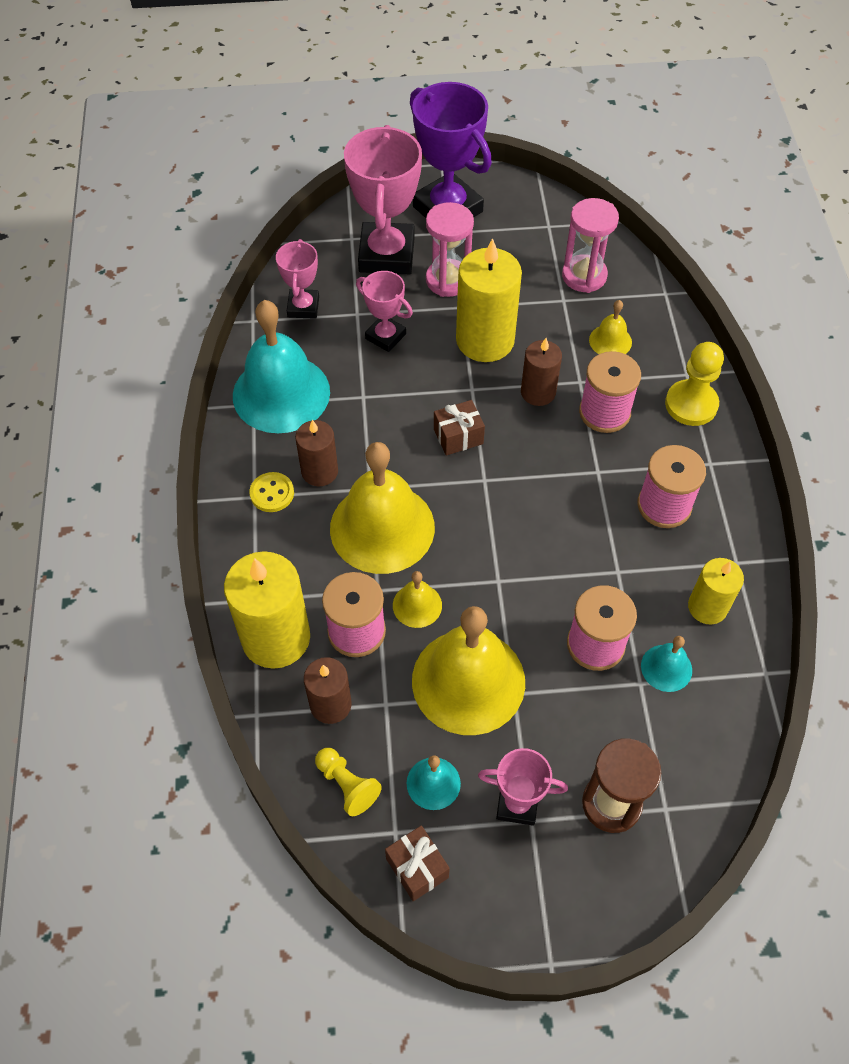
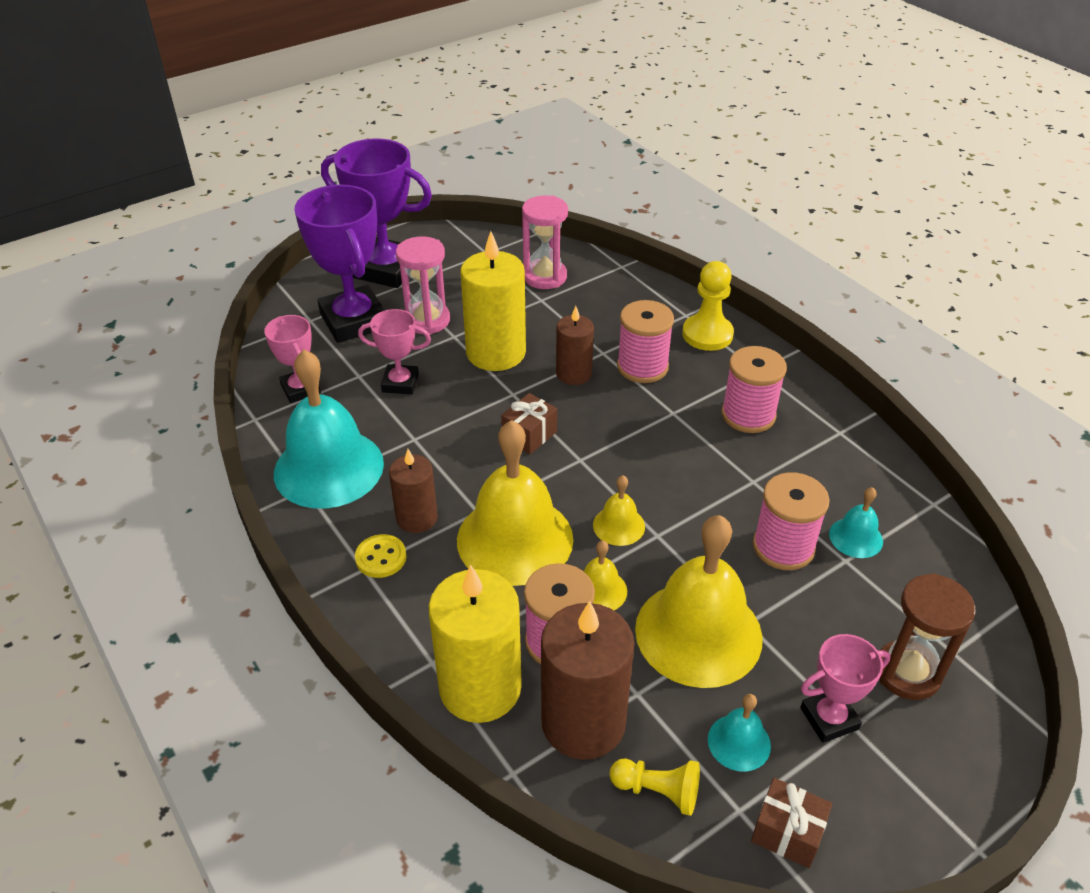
camera: 30 degrees left, 15 degrees down
(330, 704) = (583, 722): brown candle -> brown candle, size x1.71
(387, 254) = (354, 321): pink trophy -> purple trophy
(610, 341) = (604, 314): yellow bell -> yellow bell (619, 525)
(707, 607) = (847, 475): yellow candle -> none

